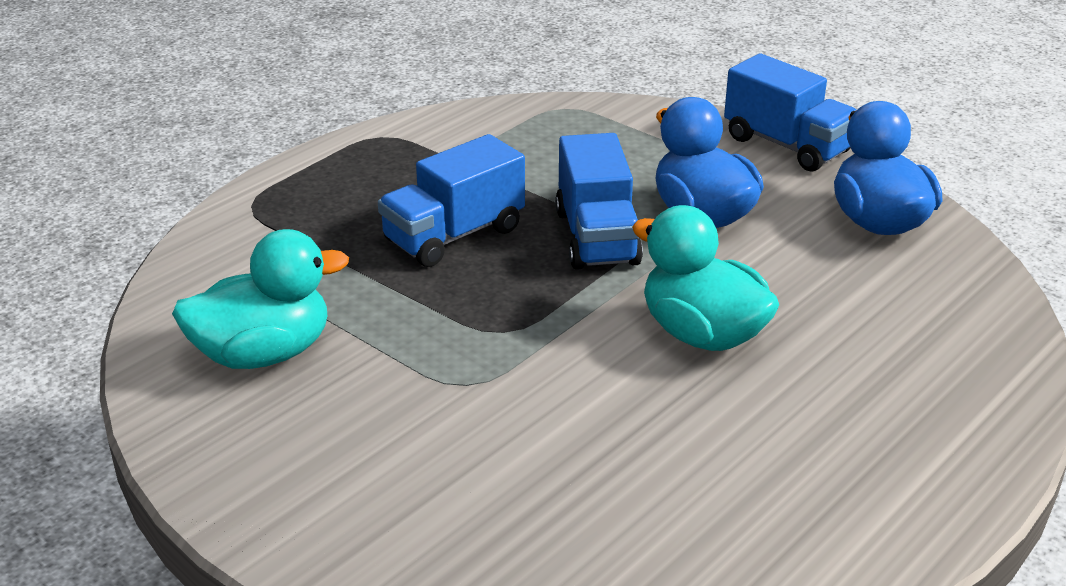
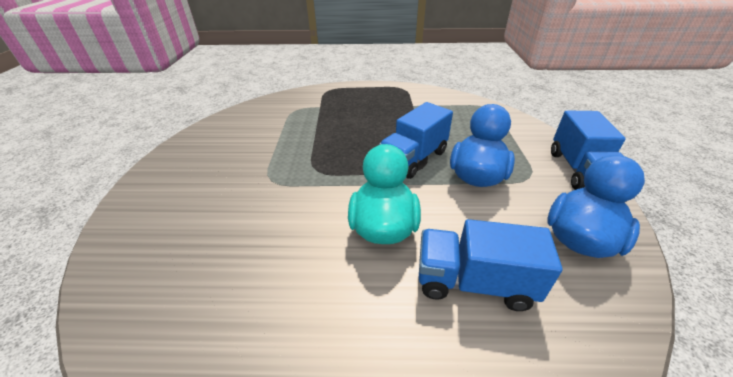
camera: 50 degrees right, 5 degrees up
(263, 354) = (247, 132): turquoise duck -> none
(454, 235) = (365, 129): blue truck -> blue truck (473, 282)

